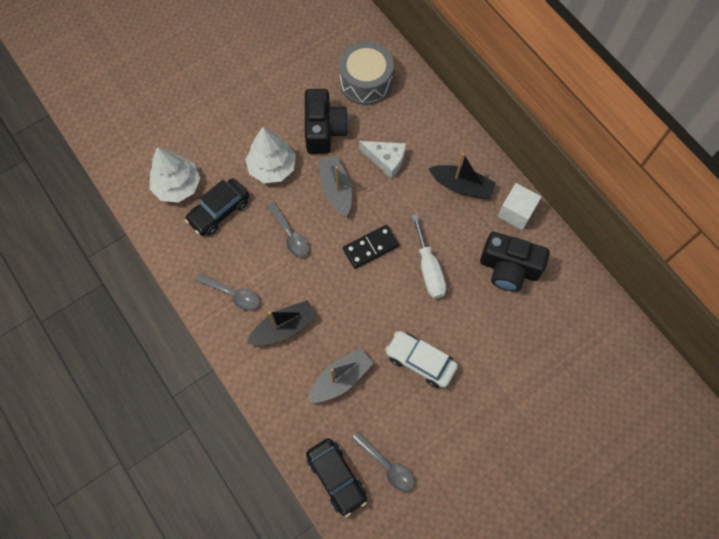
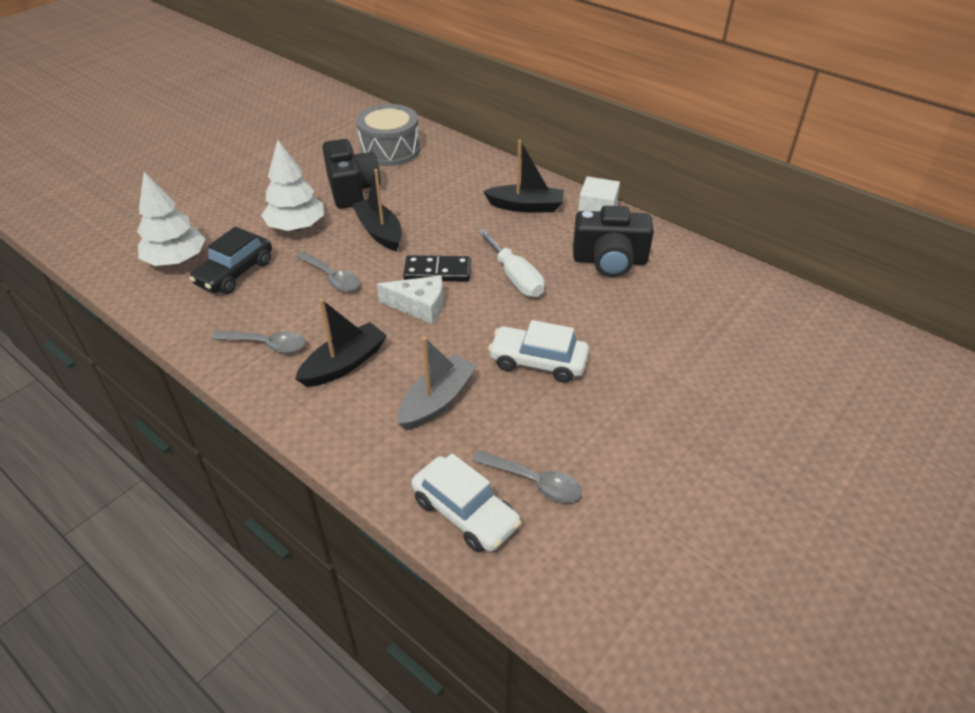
camera: 15 degrees left, 25 degrees down
(336, 189) = (379, 232): grey boat -> black boat
(336, 477) = (465, 513): black car -> white car
(371, 247) = (437, 271): black domino -> black domino turned 45 degrees clockwise
(386, 160) = (432, 201): white cheese -> white cheese (419, 306)

